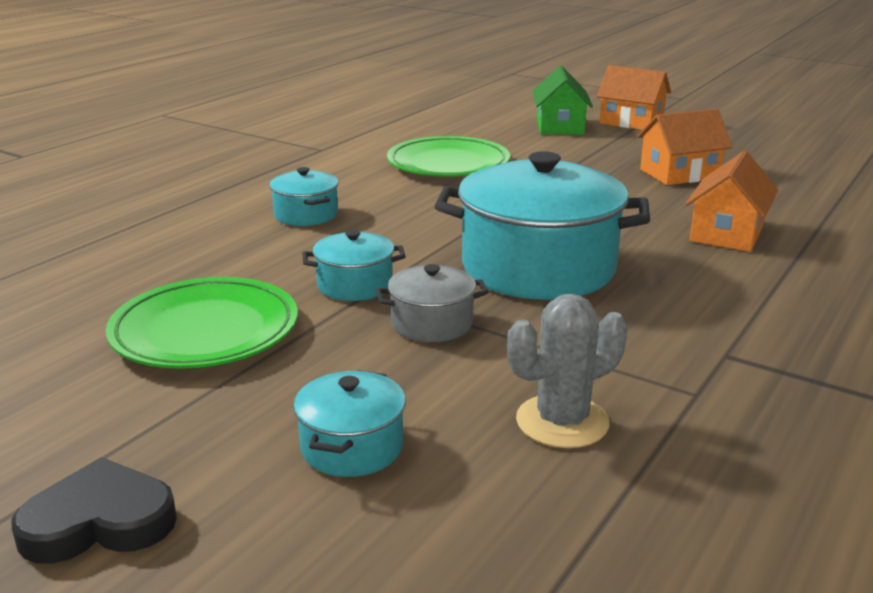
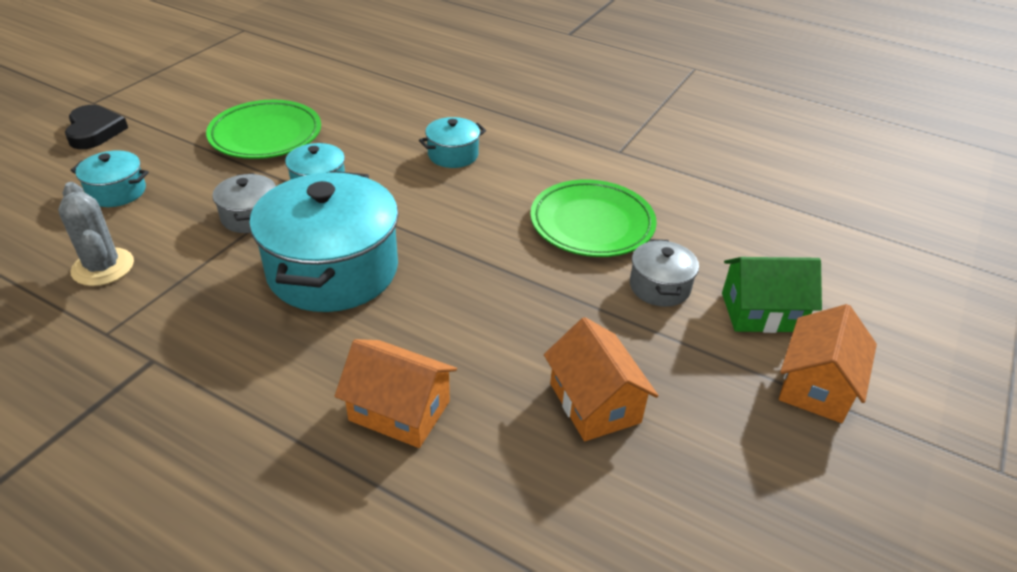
camera: 85 degrees right, 15 degrees up
(536, 149) = (659, 287): none -> grey pot

